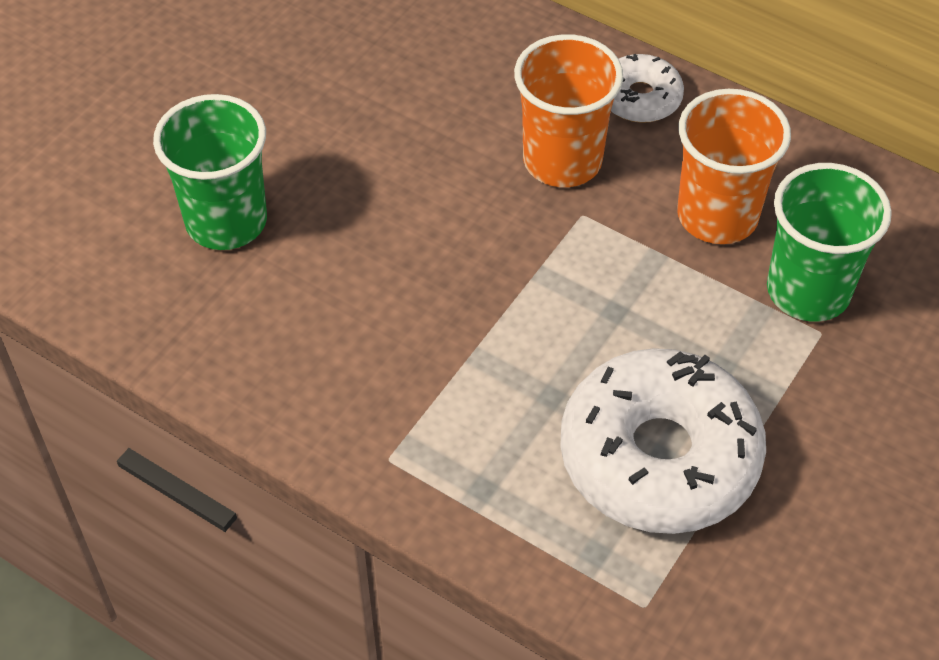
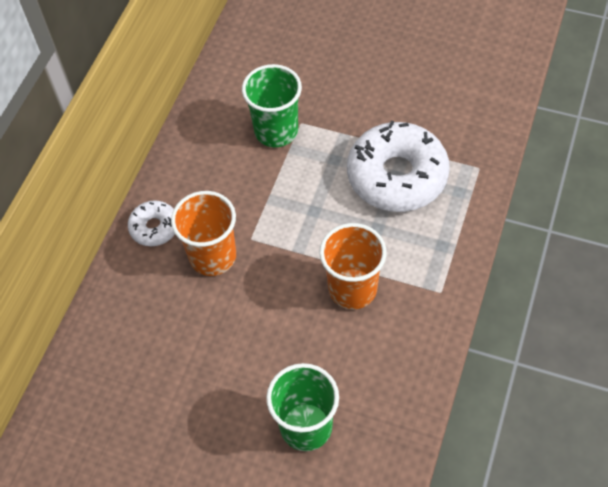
camera: 100 degrees left, 5 degrees up
(717, 216) = (236, 176): orange cup -> orange cup (352, 289)

